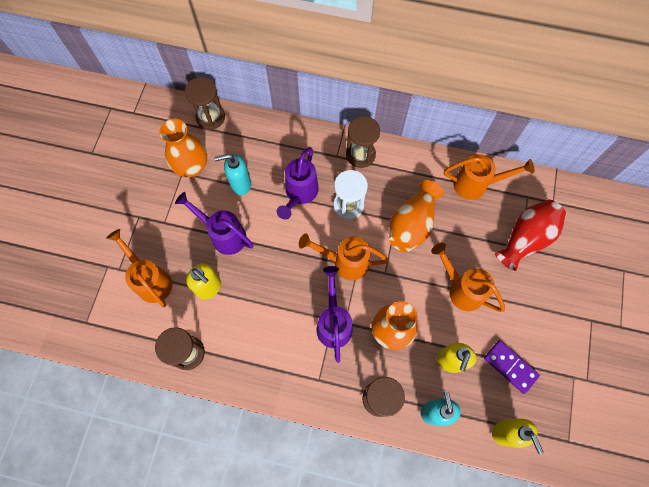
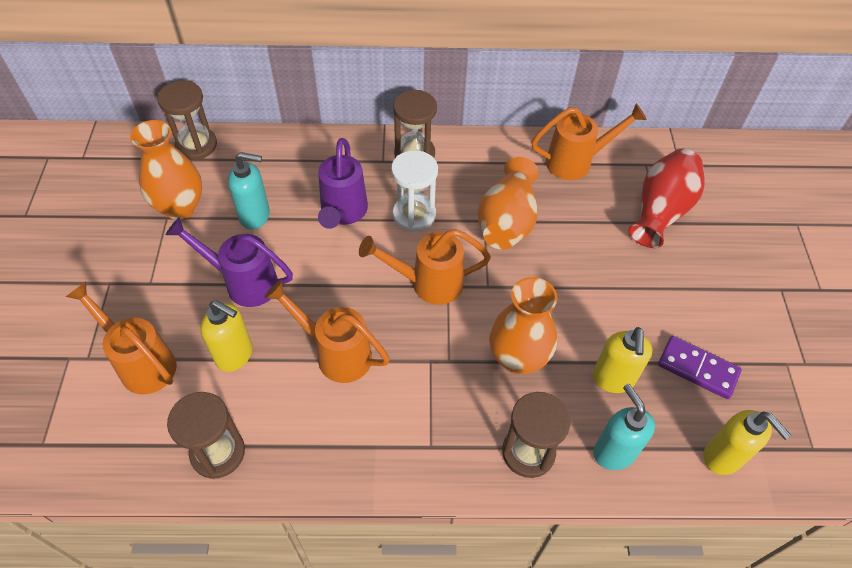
camera: 15 degrees left, 15 degrees down
(240, 184) = (255, 216): turquoise soap dispenser -> turquoise soap dispenser turned 150 degrees counterclockwise
(333, 322) = (432, 363): purple watering can -> none
(461, 289) = (597, 285): orange watering can -> orange watering can (335, 353)

